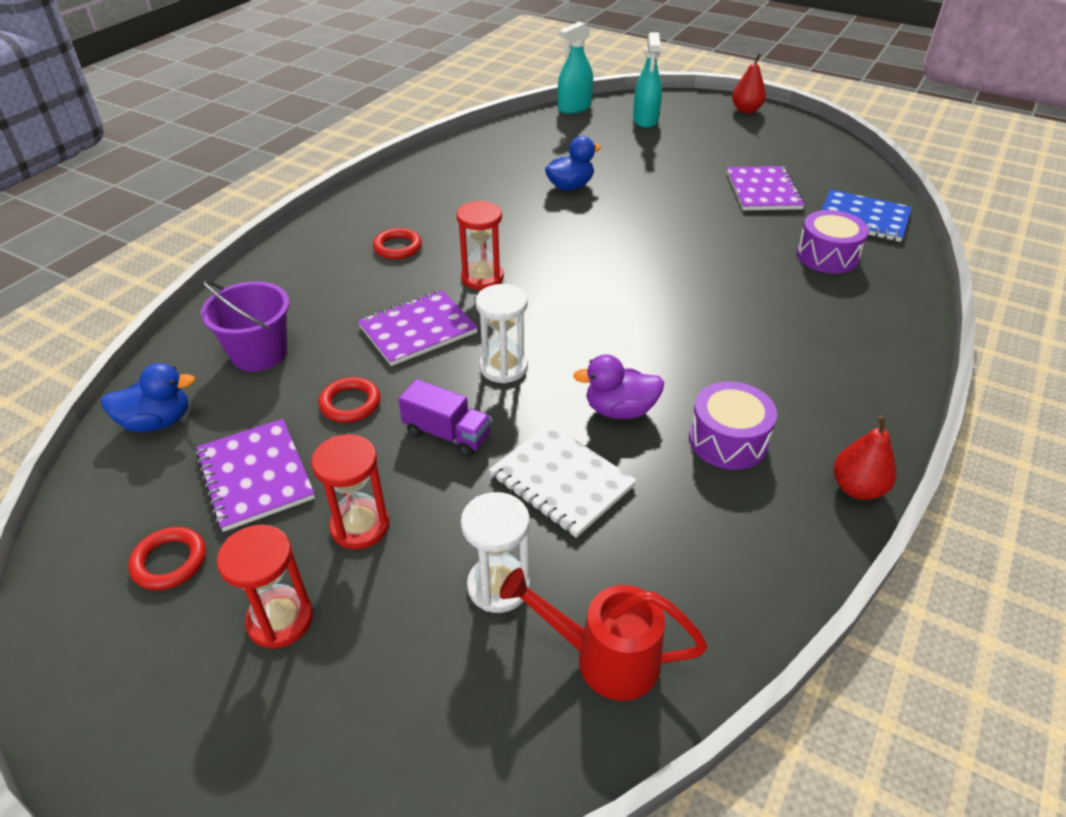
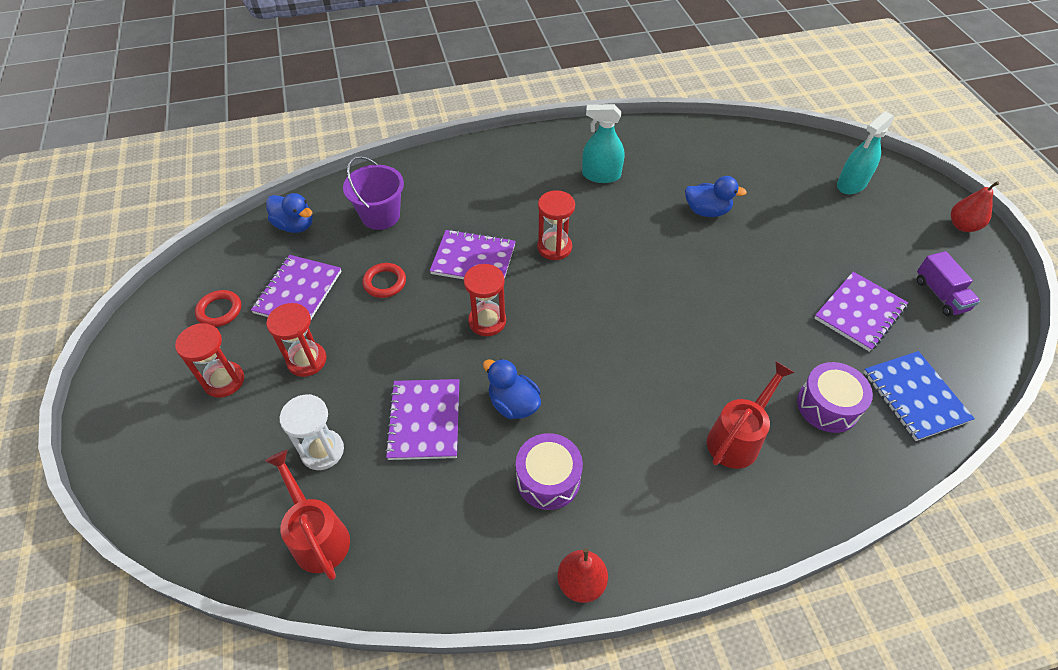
camera: 45 degrees right, 10 degrees up
(397, 247) = (533, 189): red ring -> none
(447, 434) = (406, 341): purple truck -> purple truck (940, 295)
(503, 367) = (487, 321): white hourglass -> red hourglass
(561, 481) = (424, 420): white notebook -> purple notebook
(574, 108) = (806, 139): turquoise spray bottle -> turquoise spray bottle (601, 175)
(619, 410) = (513, 404): purple duck -> blue duck
(807, 314) = (737, 438): none -> red watering can

